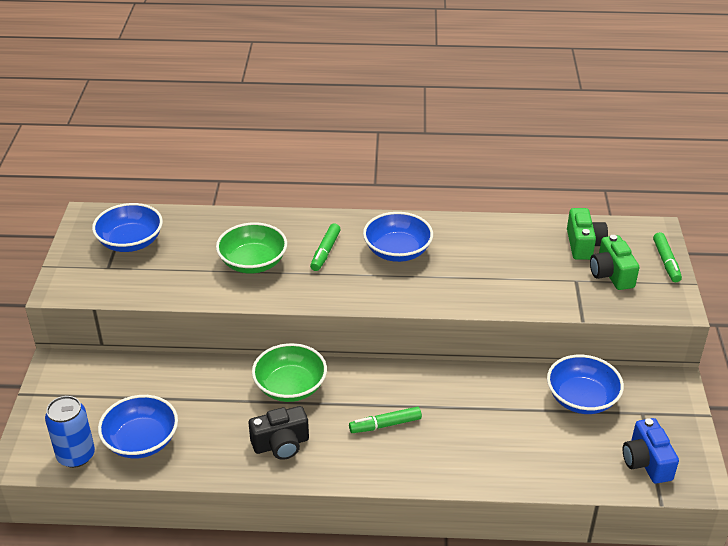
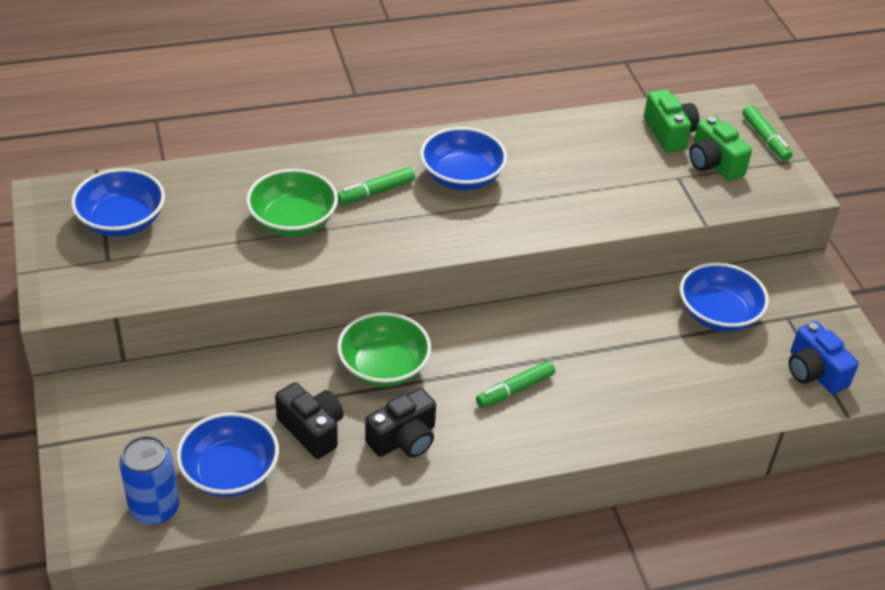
camera: 20 degrees left, 5 degrees up
(215, 423) = (312, 430): none -> black camera
(325, 252) = (376, 192): green marker -> green marker turned 60 degrees clockwise

